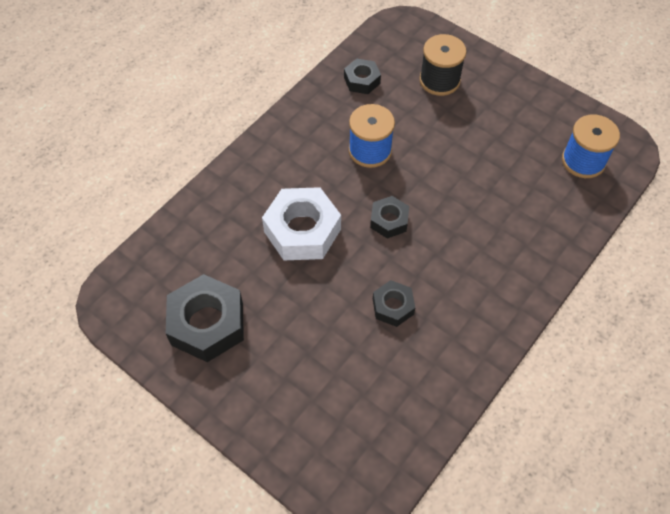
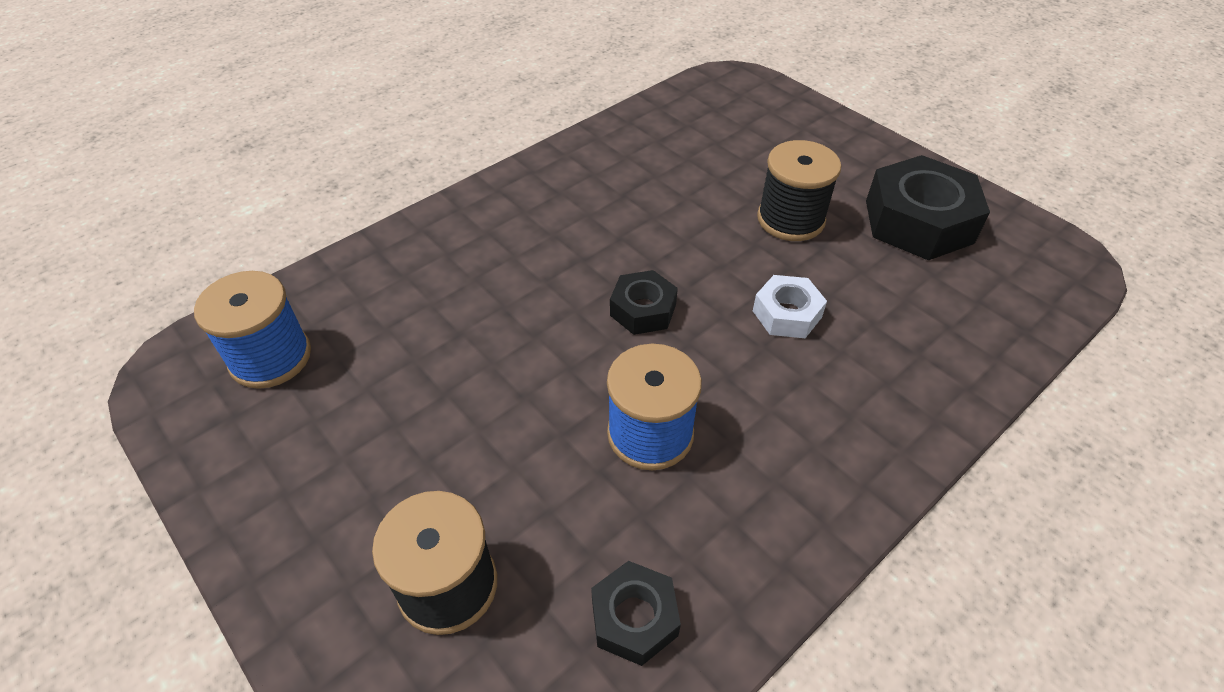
camera: 170 degrees left, 10 degrees down
(300, 311) = (790, 219): none -> black spool
(302, 230) = (787, 314): white nut -> white nut, size x0.55
(393, 306) = (663, 209): black nut -> none

